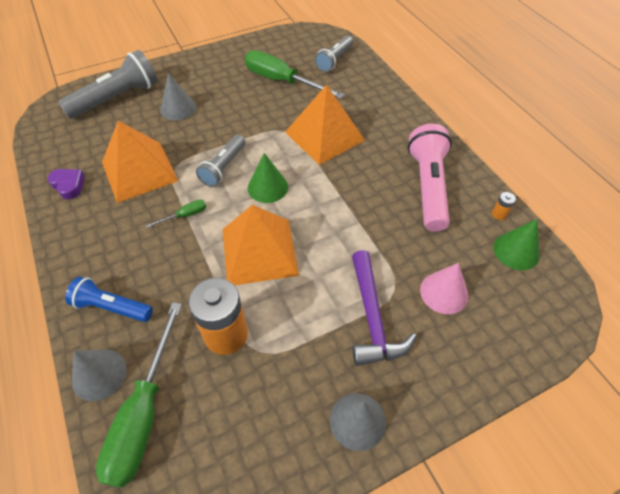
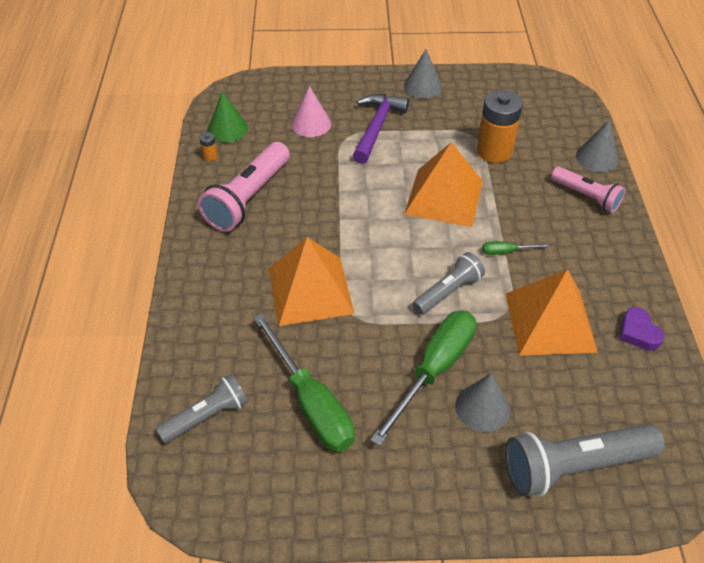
camera: 155 degrees left, 5 degrees down
(112, 307) = (586, 196): blue flashlight -> pink flashlight
(144, 413) = (564, 129): green screwdriver -> green screwdriver (434, 370)
(267, 187) = (408, 252): green cone -> none

